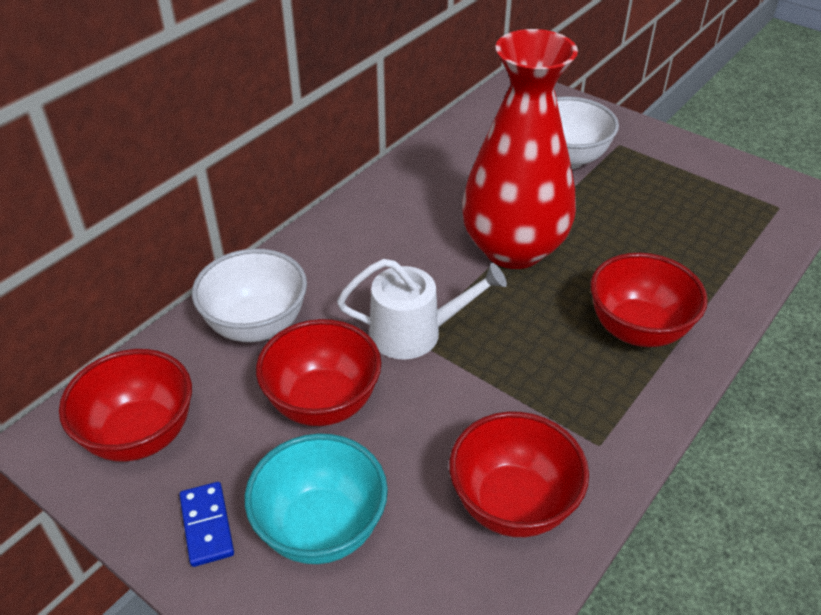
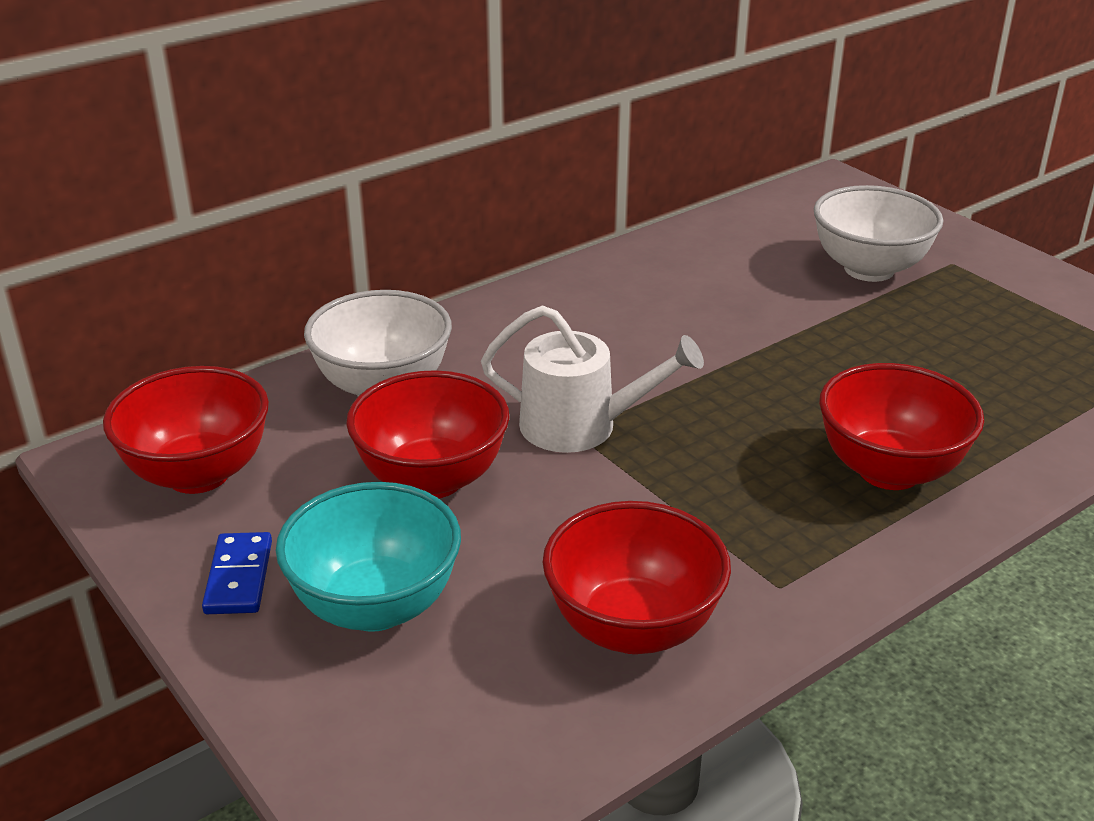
camera: 15 degrees right, 10 degrees down
(513, 249) = (752, 357): red vase -> none

